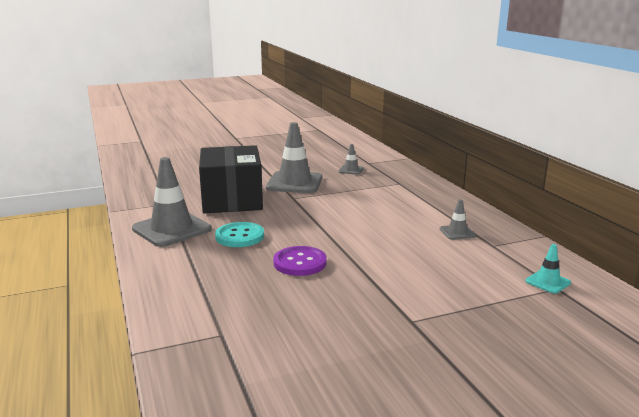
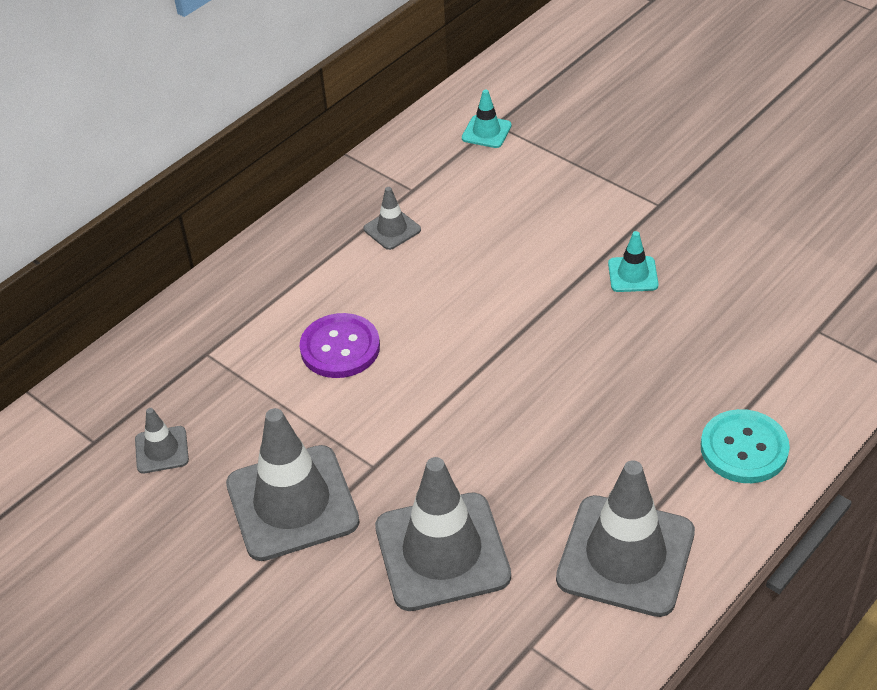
camera: 115 degrees left, 25 degrees up
(232, 200) = (442, 552): black box -> grey traffic cone
(240, 236) = (581, 450): turquoise button -> turquoise button (744, 448)
(300, 263) = (608, 343): purple button -> purple button (340, 348)
(348, 287) = (633, 274): none -> turquoise traffic cone

